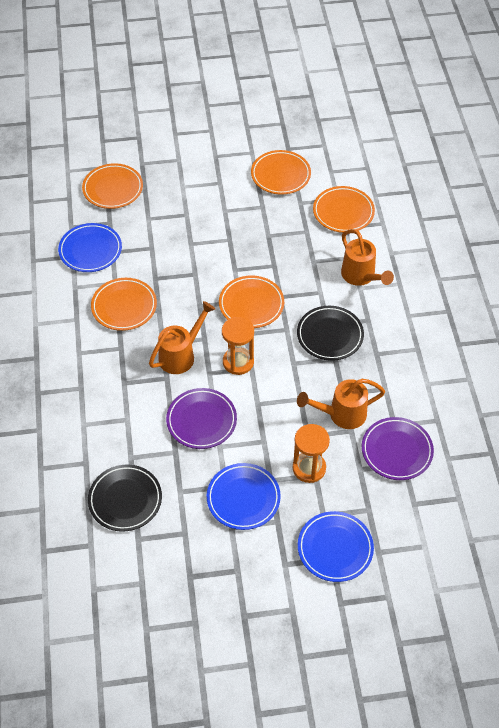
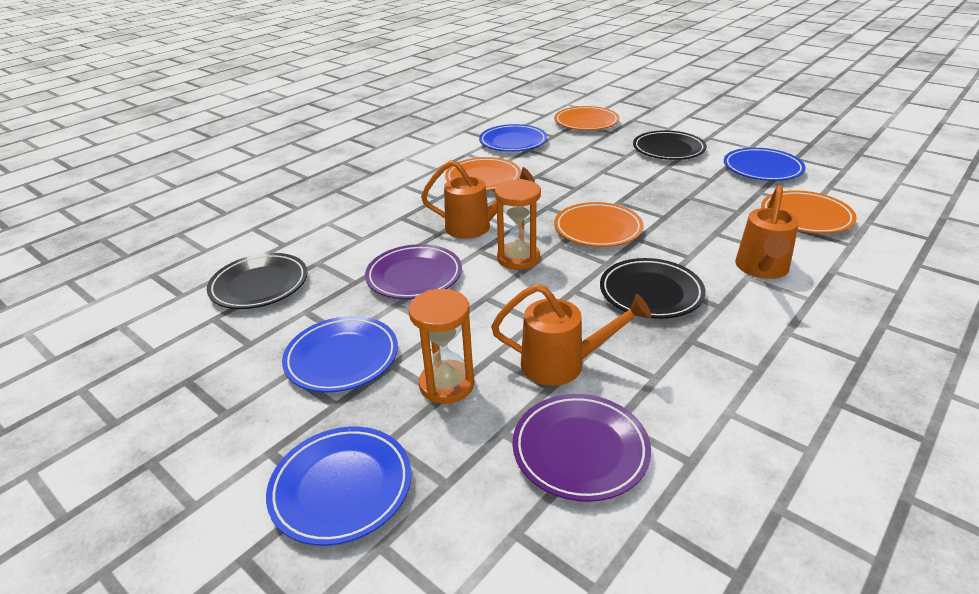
camera: 50 degrees right, 20 degrees down
(205, 189) = (668, 149): none -> black plate
(280, 175) = (762, 169): orange plate -> blue plate
(342, 414) = (562, 364): orange watering can -> orange watering can turned 150 degrees clockwise

